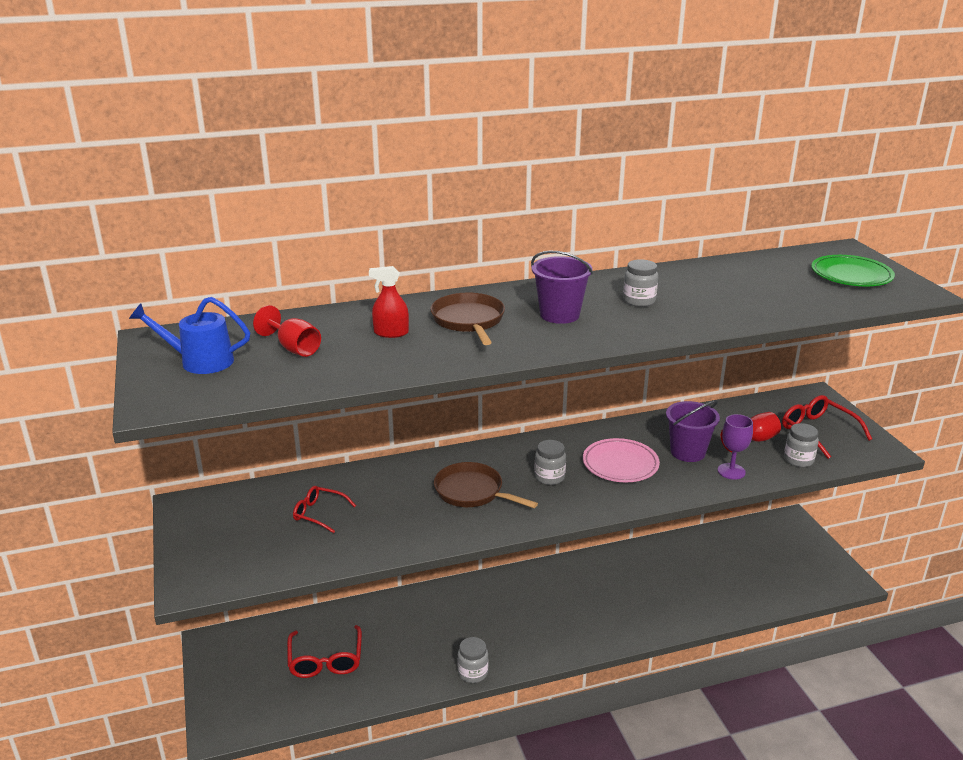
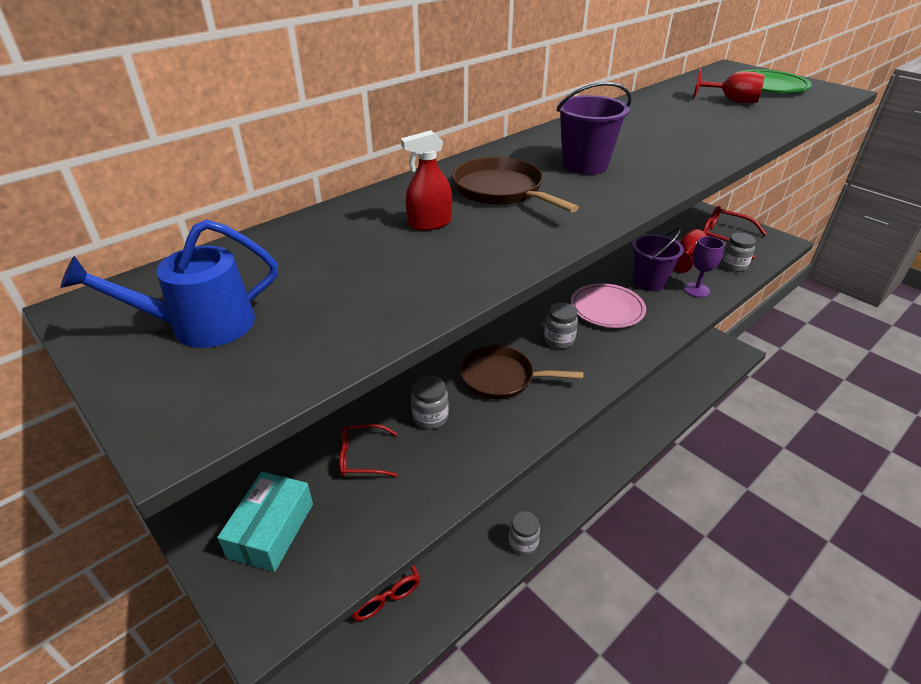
camera: 25 degrees left, 10 degrees up
(226, 538) = (271, 530): none -> turquoise box
(294, 348) = (325, 272): red goblet -> red goblet (731, 101)
(639, 301) = (638, 137): grey jar -> grey jar (430, 417)

